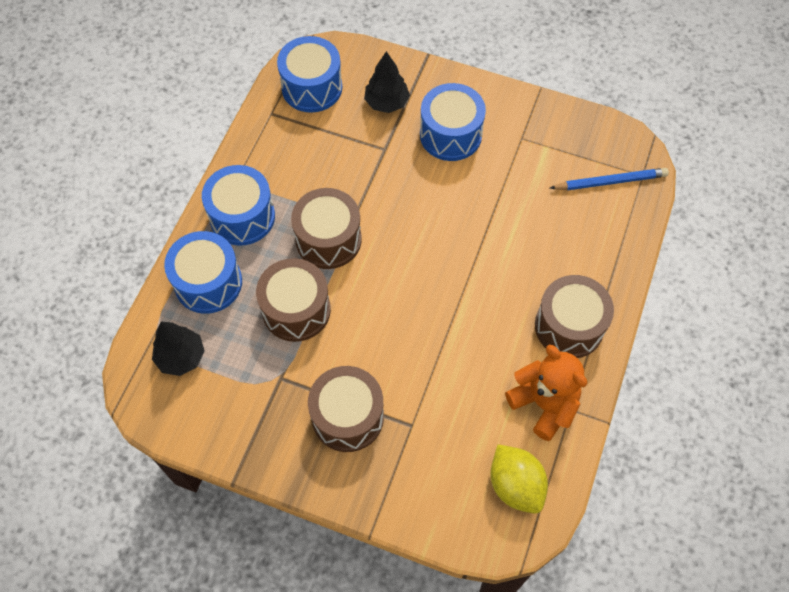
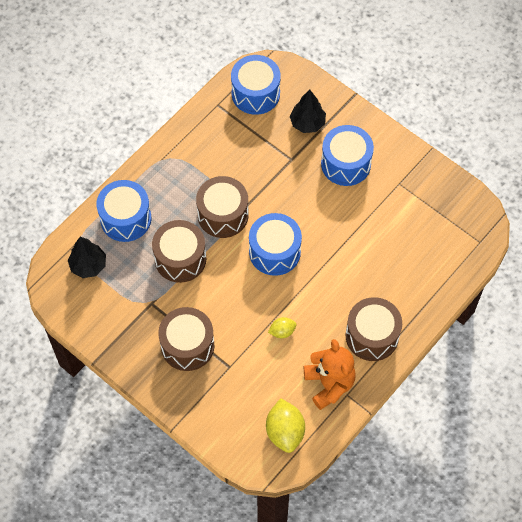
camera: 20 degrees right, 0 degrees up
(242, 216) = (167, 178): blue drum -> blue drum (274, 252)
(459, 358) = (282, 331): none -> yellow lemon
(610, 181) = (452, 239): blue pencil -> none

